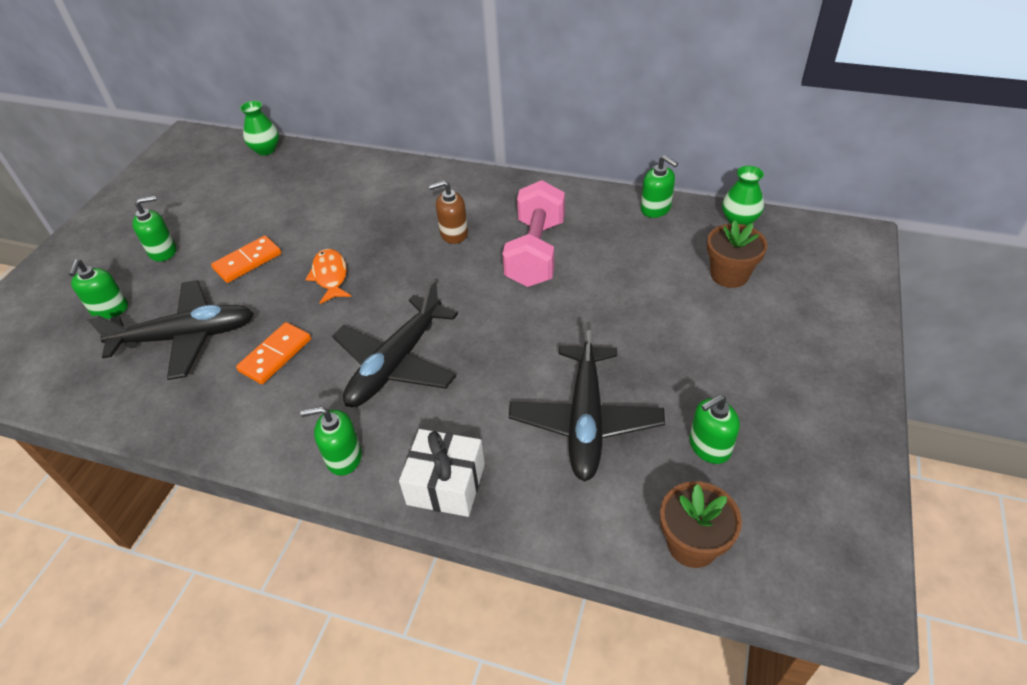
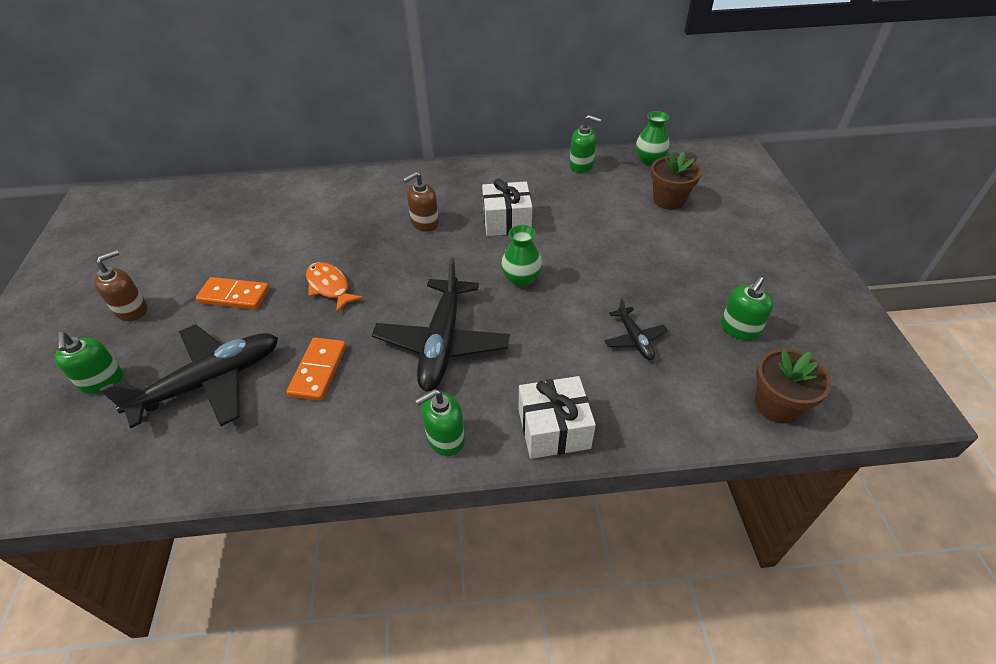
camera: 25 degrees left, 0 degrees up
(163, 251) = (132, 310): green soap dispenser -> brown soap dispenser
(247, 261) = (234, 295): orange domino -> orange domino turned 75 degrees clockwise
(266, 150) = (190, 193): green vase -> green vase (521, 278)
(535, 253) = (507, 221): pink dumbbell -> white gift
(585, 420) = (634, 339): black plane -> black plane, size x0.48

